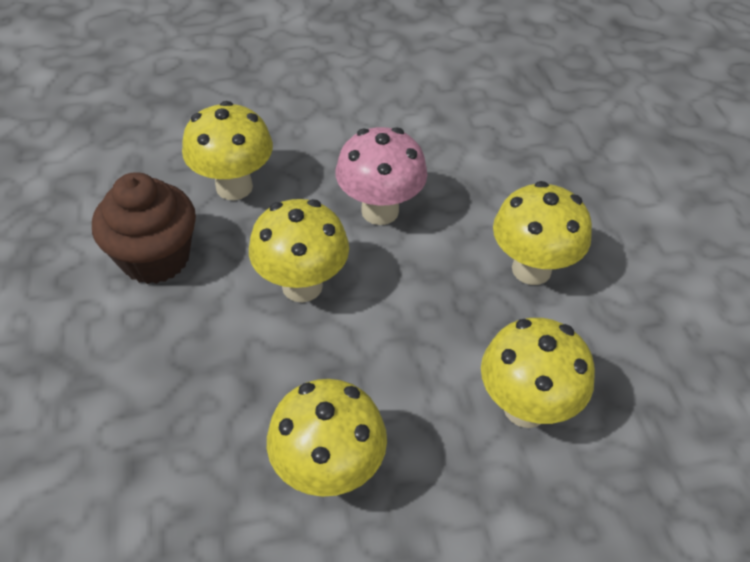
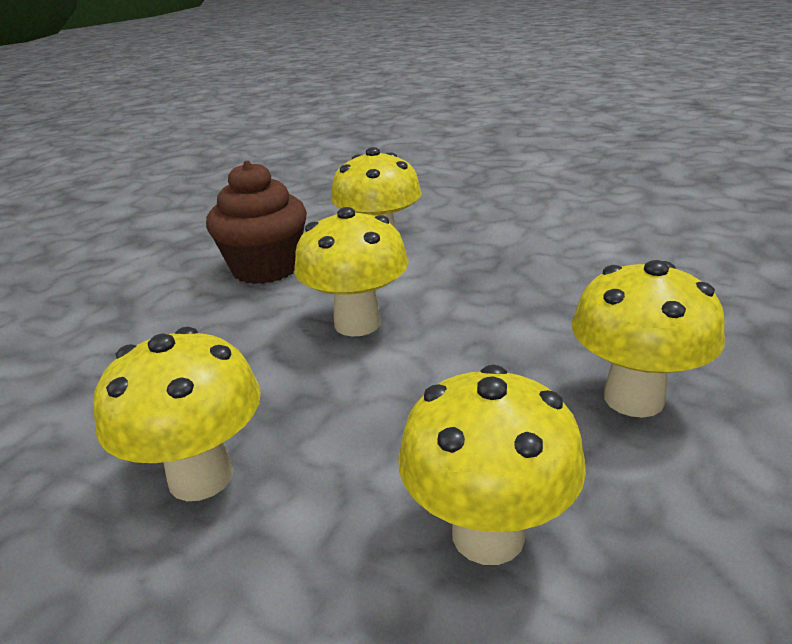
camera: 40 degrees right, 20 degrees down
(380, 211) = (495, 296): pink mushroom -> none

